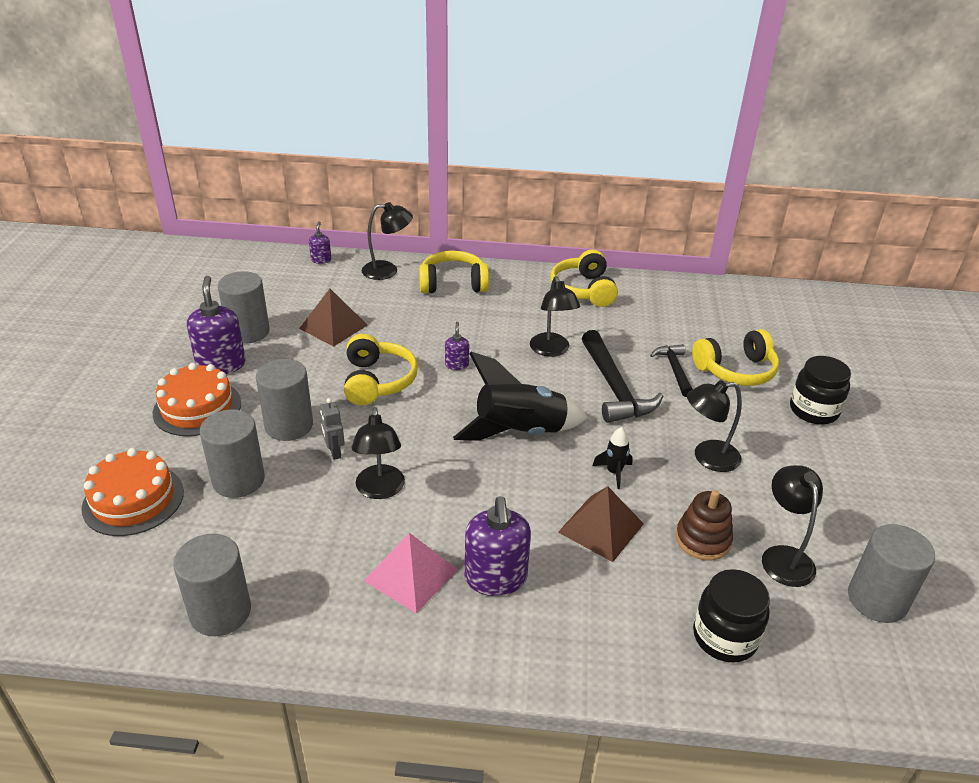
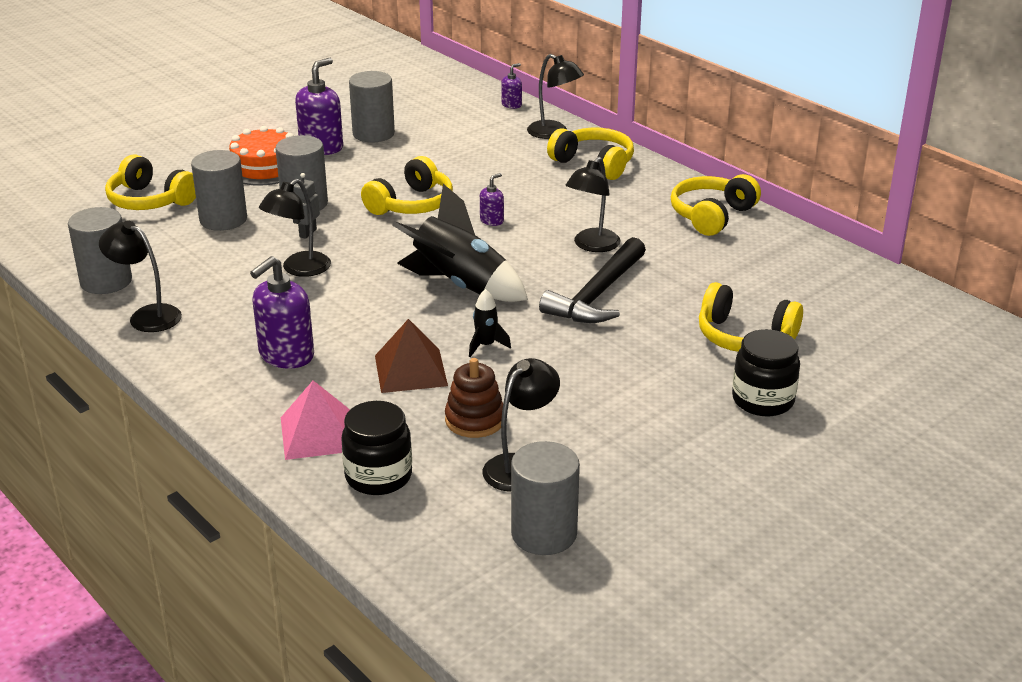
camera: 45 degrees right, 5 degrees down
(133, 500) = (150, 201): orange cake -> yellow headphones
(333, 326) = (441, 155): brown pyramid -> none
(411, 575) = (238, 324): pink pyramid -> pink pyramid (318, 434)
(674, 370) = (681, 309): black hammer -> none
(707, 458) = (585, 377): black lamp -> black lamp (147, 315)

